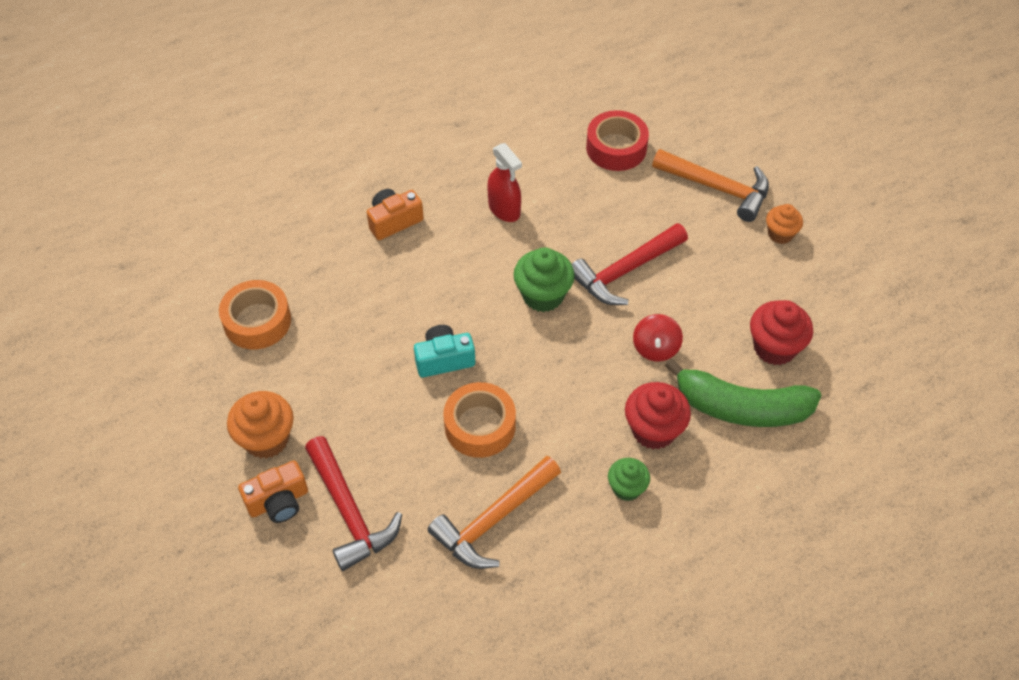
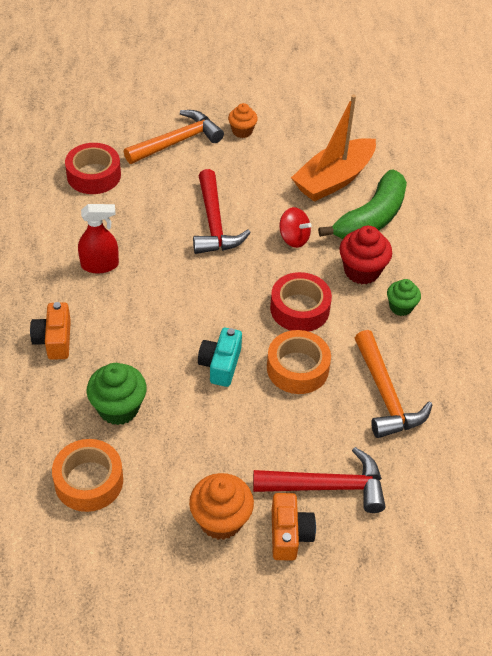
camera: 65 degrees left, 5 degrees down
(543, 295) = (202, 279): green cupcake -> green cupcake (118, 408)
(560, 395) = (299, 309): none -> red tape
(774, 347) = (333, 179): red cupcake -> orange boat

